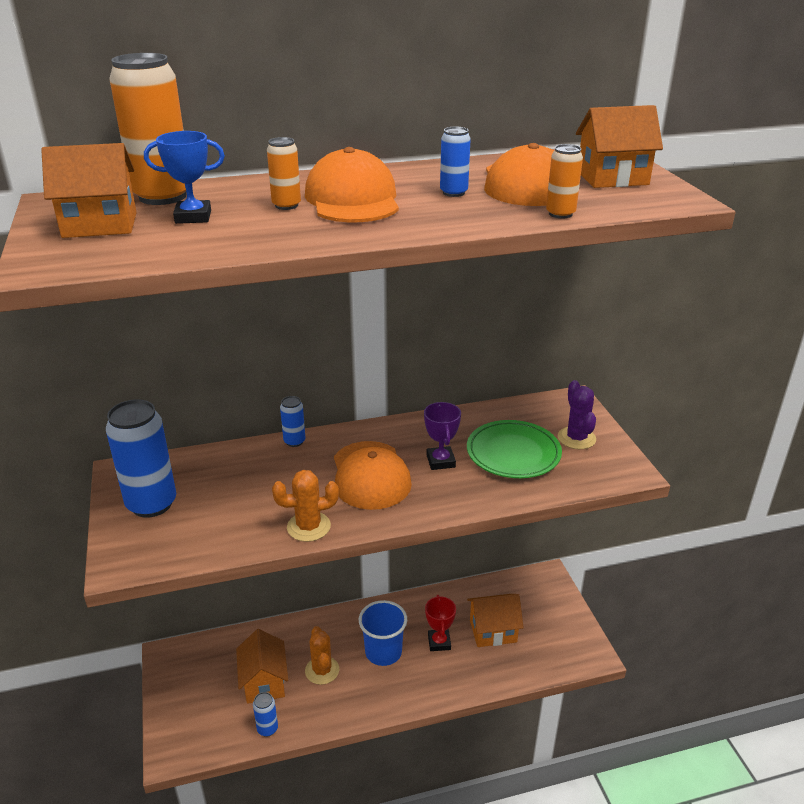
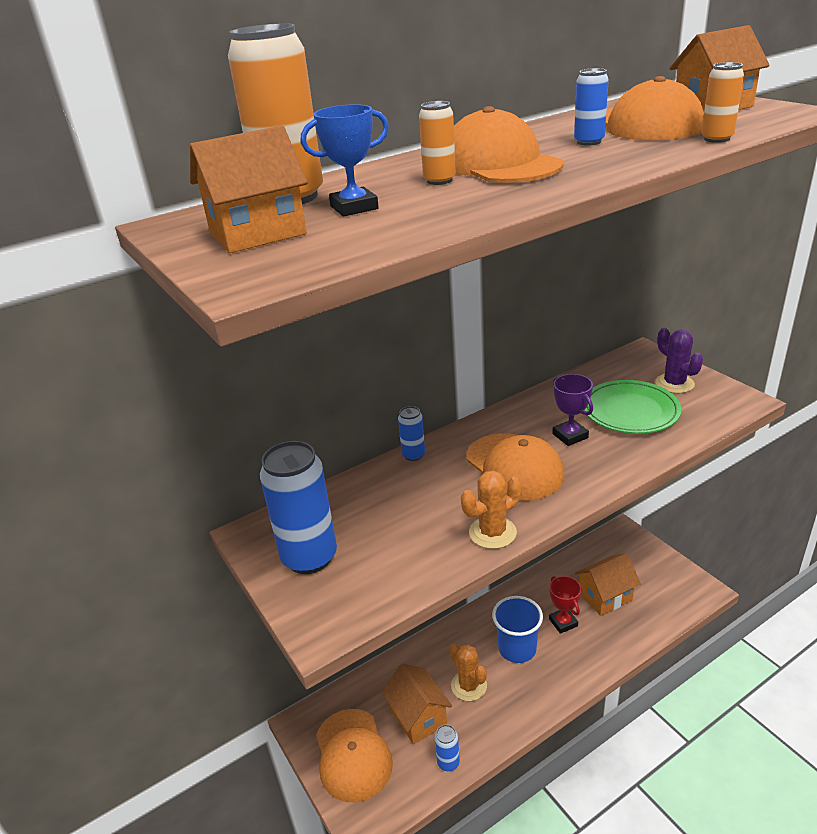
camera: 15 degrees left, 0 degrees up
(193, 695) = (353, 754): none -> orange cap

